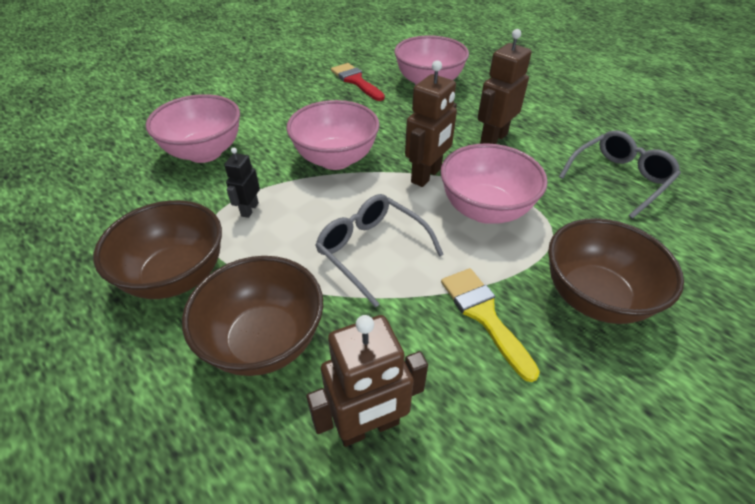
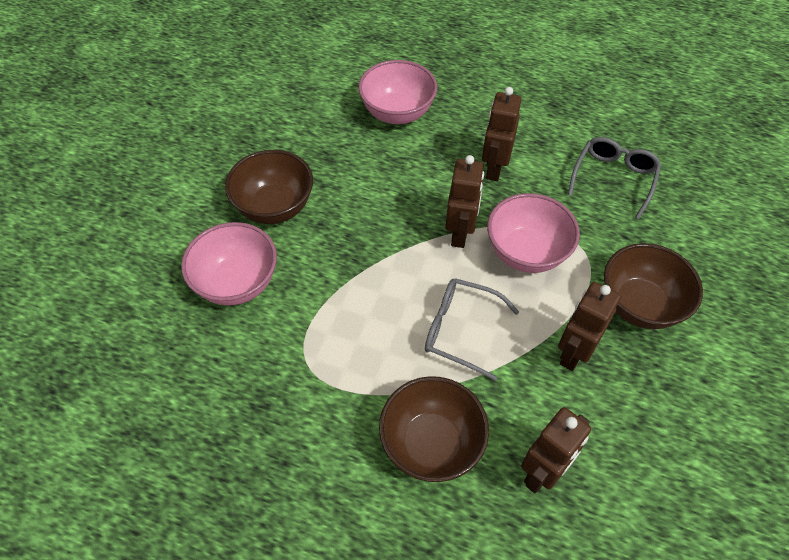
camera: 25 degrees left, 10 degrees up
(176, 276) = (319, 421): brown bowl -> brown bowl (275, 207)
(249, 209) = (330, 331): black robot -> none
(335, 159) = (369, 244): pink bowl -> none
(356, 81) = (323, 133): red brush -> none
(484, 315) = (573, 353): yellow brush -> brown robot

